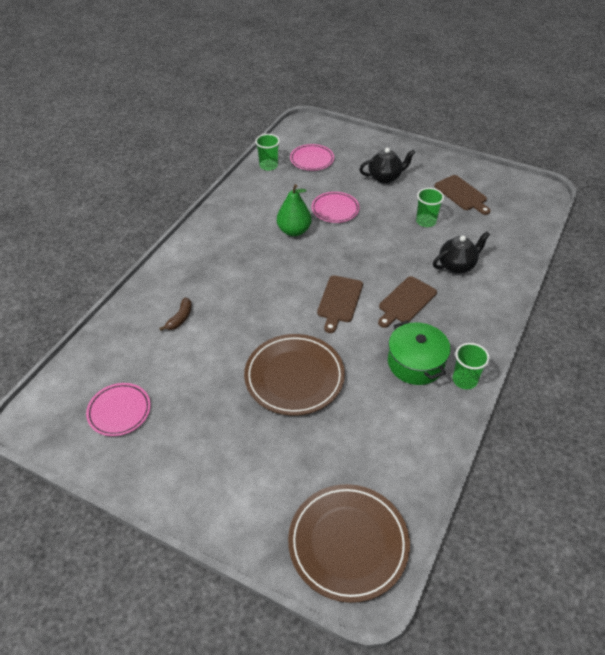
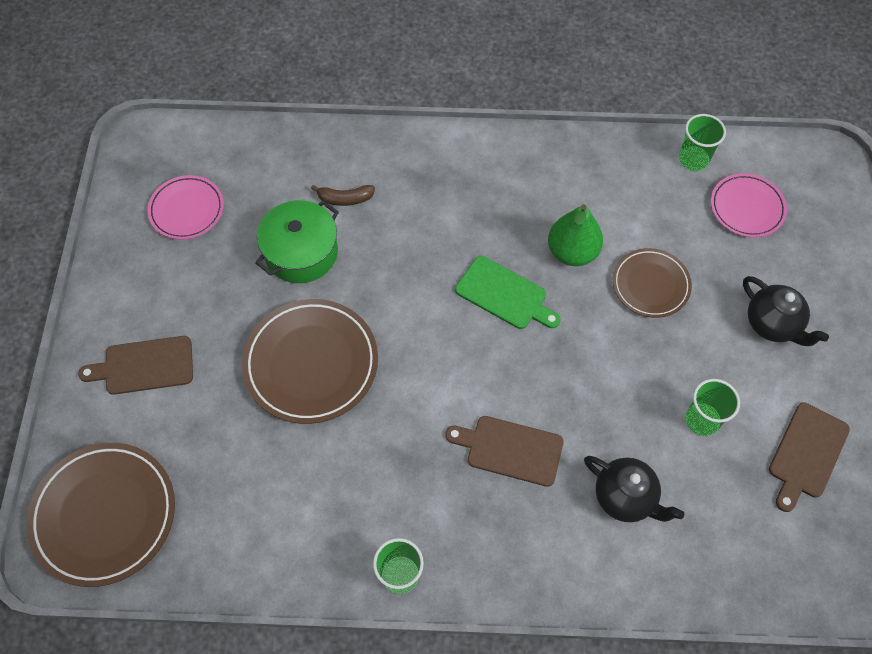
camera: 65 degrees right, 15 degrees up
(303, 268) = (504, 295): none -> green cutting board
(335, 209) = (650, 285): pink plate -> brown plate
(339, 301) = (466, 363): brown cutting board -> brown cutting board (144, 366)
(415, 363) = (401, 501): green pot -> green pot (301, 252)

